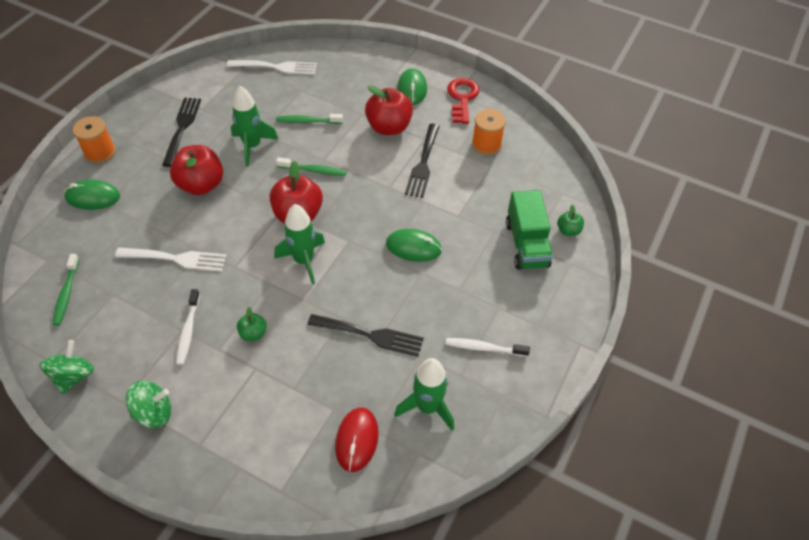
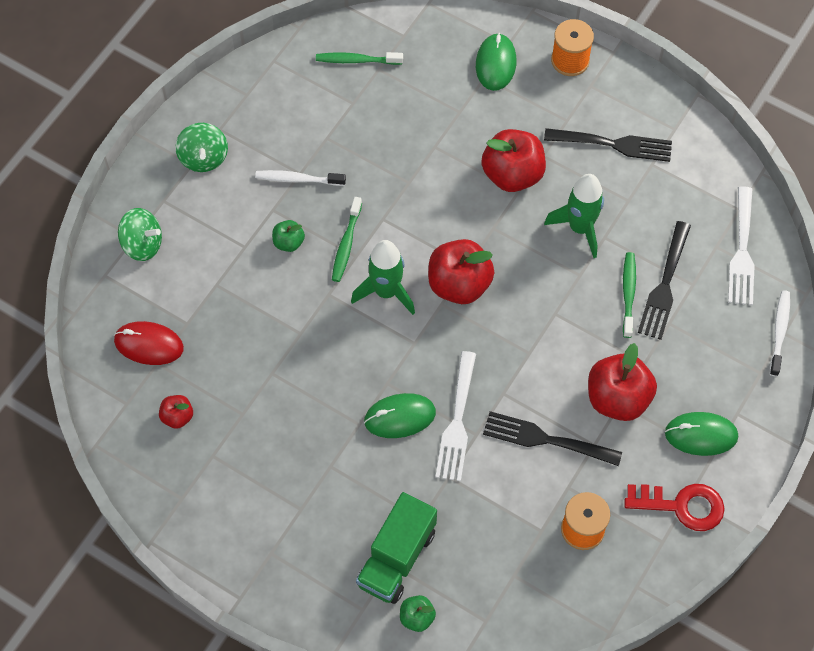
camera: 95 degrees right, 10 degrees up
(74, 376) = (253, 83): green spinning top -> green spinning top (142, 244)
(176, 259) = (397, 158): white fork -> white fork (457, 422)
(314, 170) = (534, 302): green toothbrush -> green toothbrush (346, 244)
(370, 335) = (275, 362): black fork -> black fork (664, 285)
(413, 247) = (400, 417): green mouse -> green mouse turned 60 degrees clockwise
(427, 407) = (177, 417): green rocket -> red apple
(484, 348) = (245, 485): white toothbrush -> white toothbrush (779, 331)
(526, 244) = (396, 558): green truck -> green truck turned 60 degrees counterclockwise

